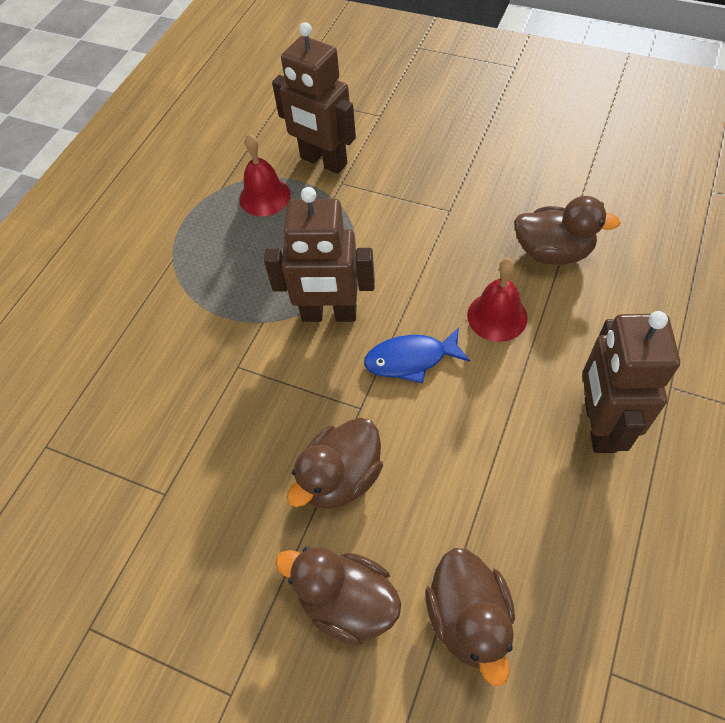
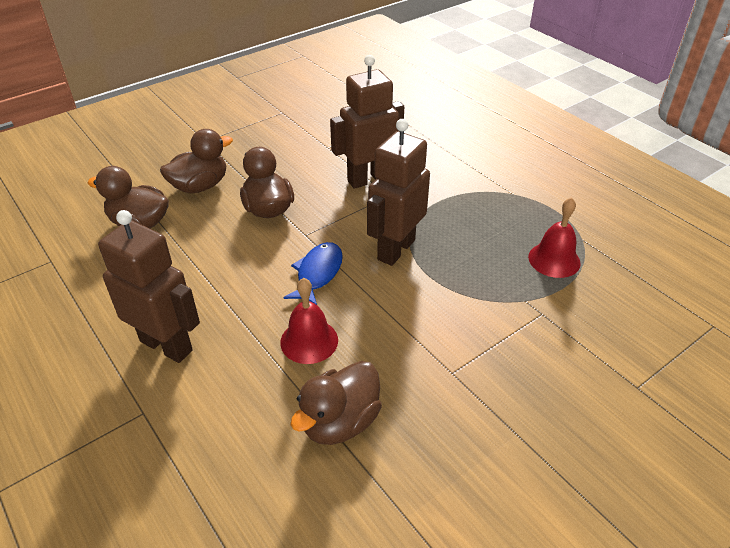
camera: 115 degrees right, 15 degrees down
(323, 161) = (581, 313): brown robot -> brown robot (368, 179)

